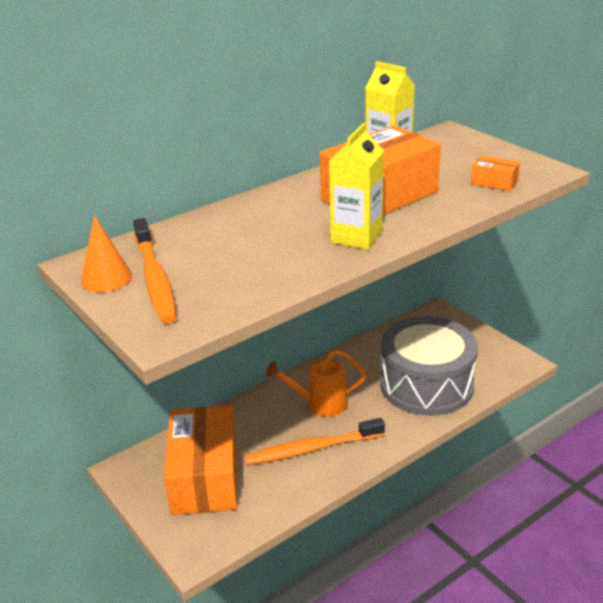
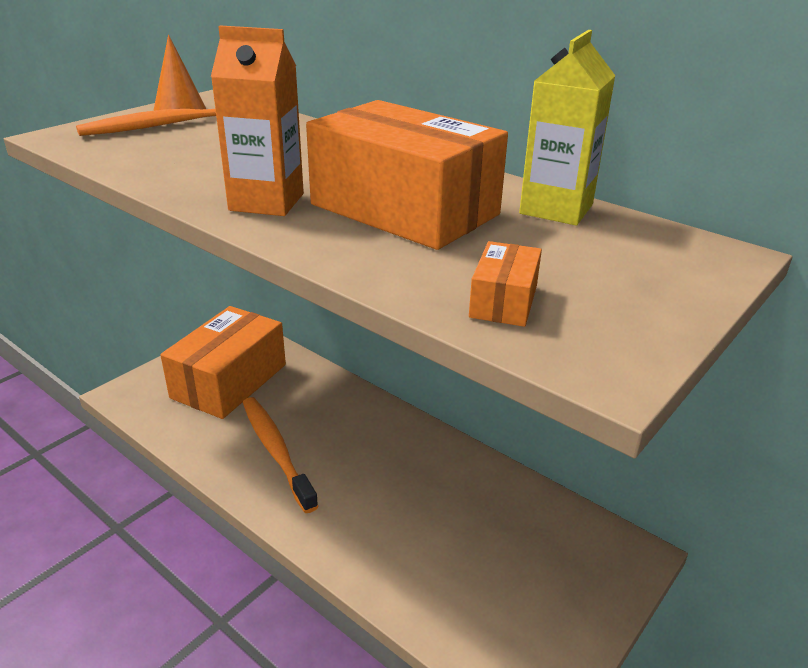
camera: 75 degrees right, 0 degrees up
(205, 476) = (229, 381): orange box -> orange box turned 45 degrees counterclockwise
(320, 404) = (361, 447): orange watering can -> none
(356, 237) = (266, 202): yellow carton -> orange carton
(426, 385) = (429, 553): grey drum -> none

